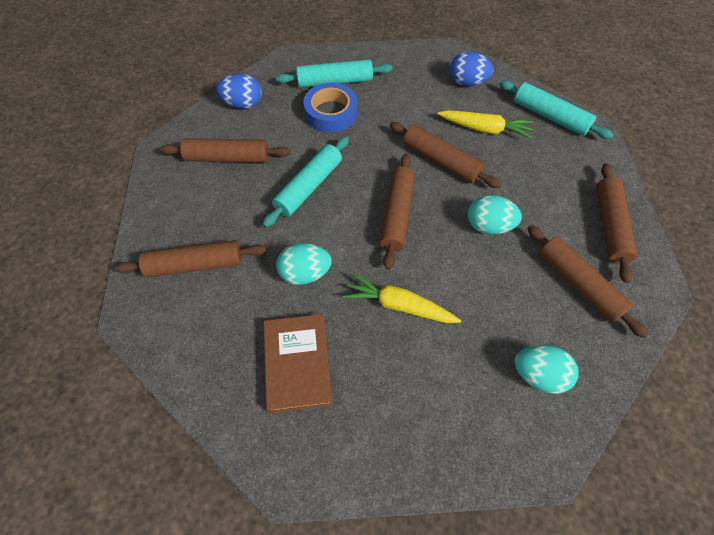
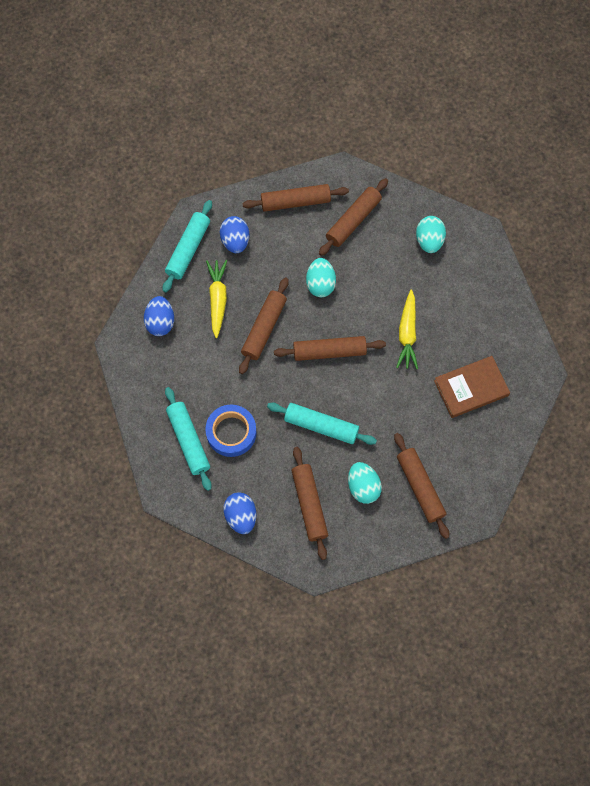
camera: 105 degrees left, 10 degrees up
(305, 273) = (402, 404): turquoise egg -> turquoise egg (363, 487)
(557, 157) = (235, 241): none -> blue egg

